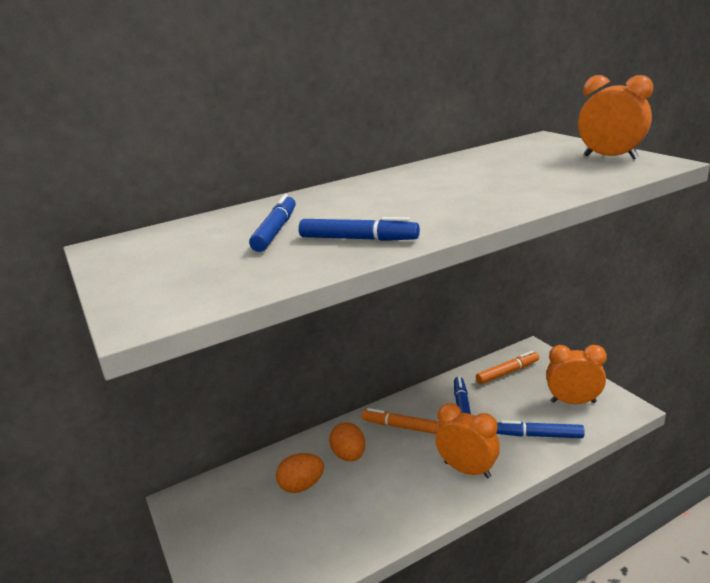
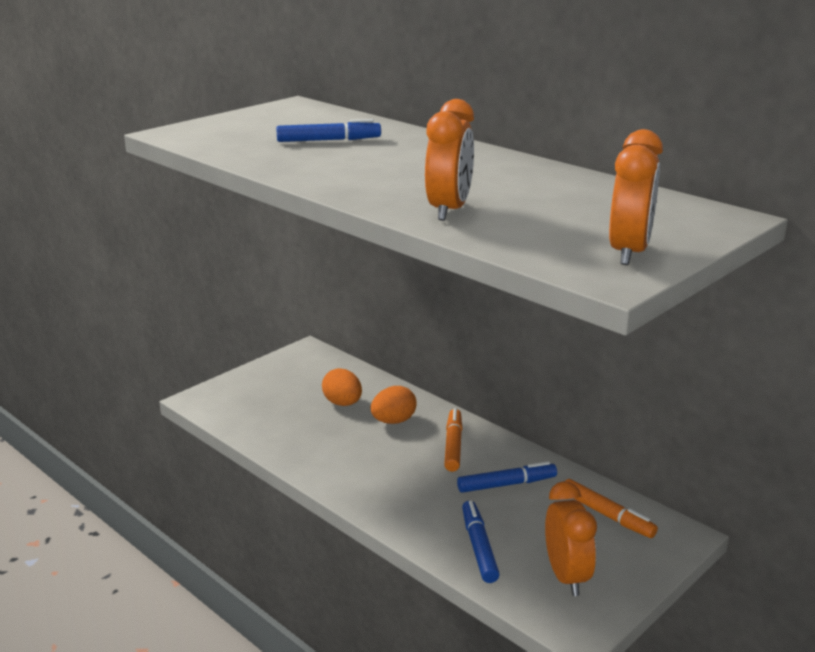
camera: 70 degrees right, 0 degrees up
(358, 239) = (309, 165): blue marker -> none
(467, 470) = (397, 497): orange clock -> orange clock (449, 210)

